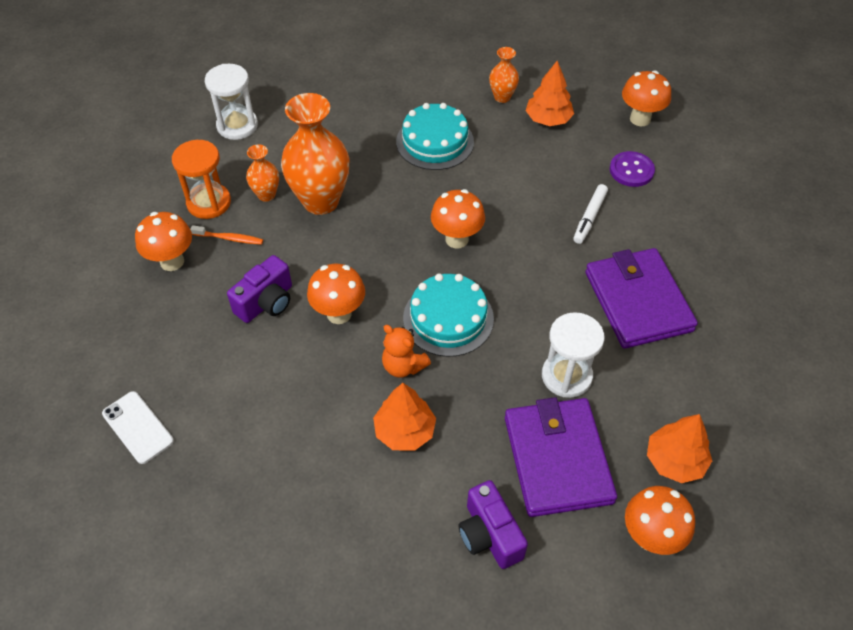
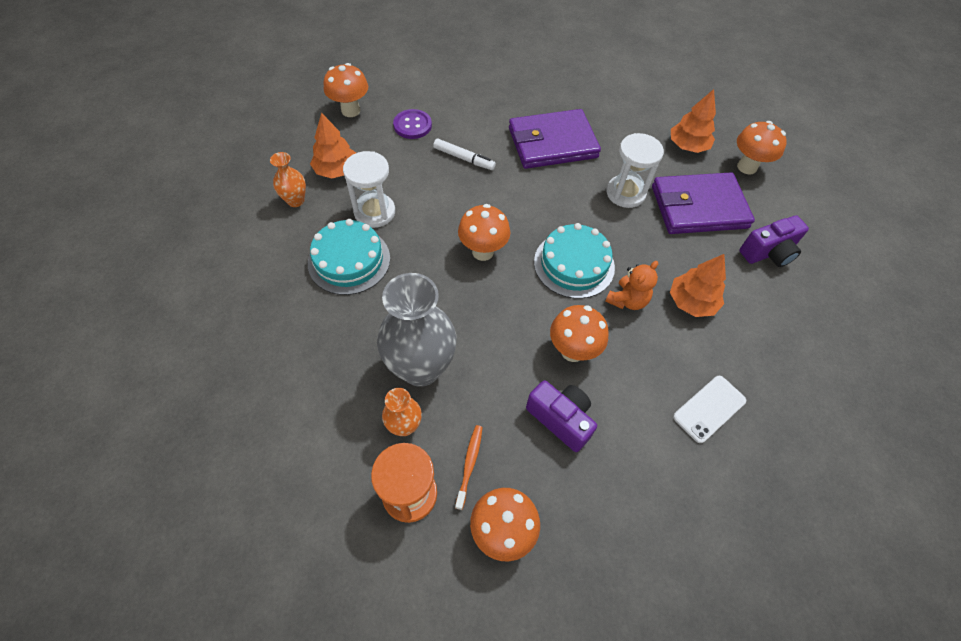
camera: 90 degrees left, 5 degrees up
(137, 427) = (728, 542): white phone -> white phone (709, 409)
(237, 126) = (276, 468): white hourglass -> white hourglass (374, 212)
(321, 201) = (421, 368): orange vase -> grey vase

